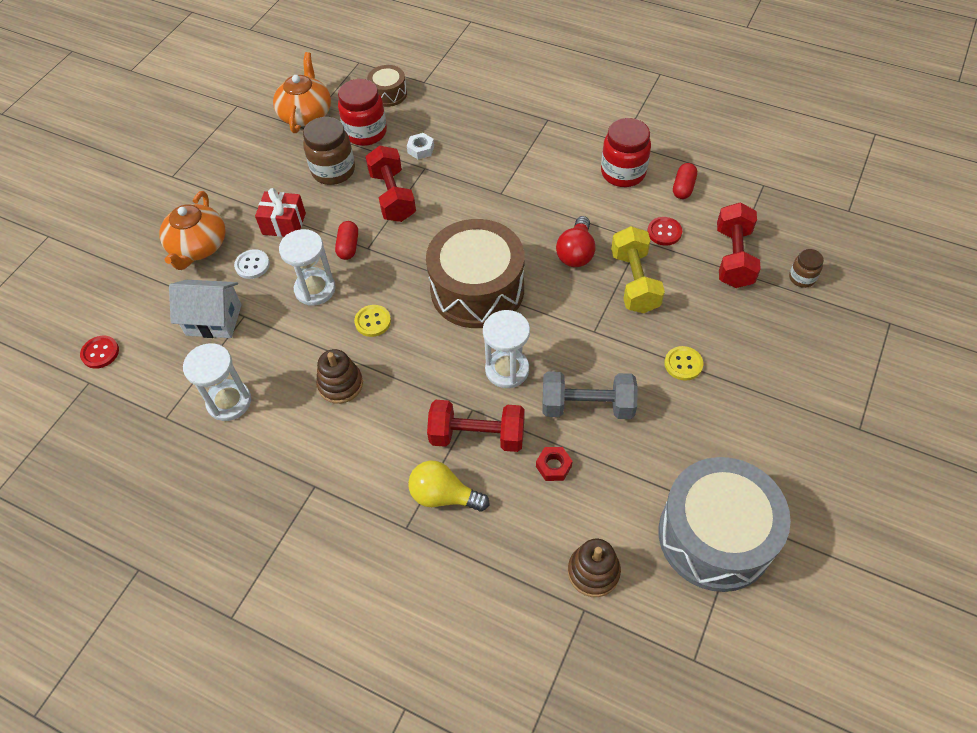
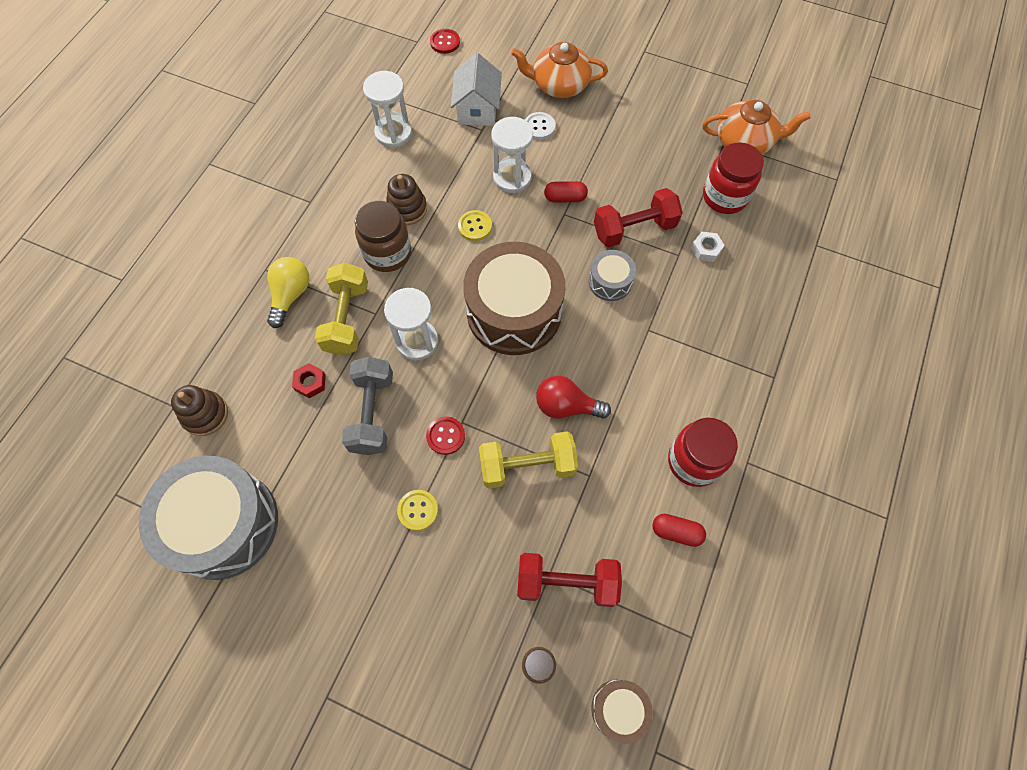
camera: 85 degrees right, 10 degrees up
(284, 224) = (591, 143): red gift -> none
(333, 170) = (665, 174): brown jar -> brown jar (388, 253)
(388, 94) = (789, 212): brown drum -> brown drum (619, 709)
(449, 217) = (610, 282): none -> grey drum
(477, 436) = (347, 318): red dumbbell -> yellow dumbbell
(664, 232) = (602, 503): red button -> red button (445, 436)

